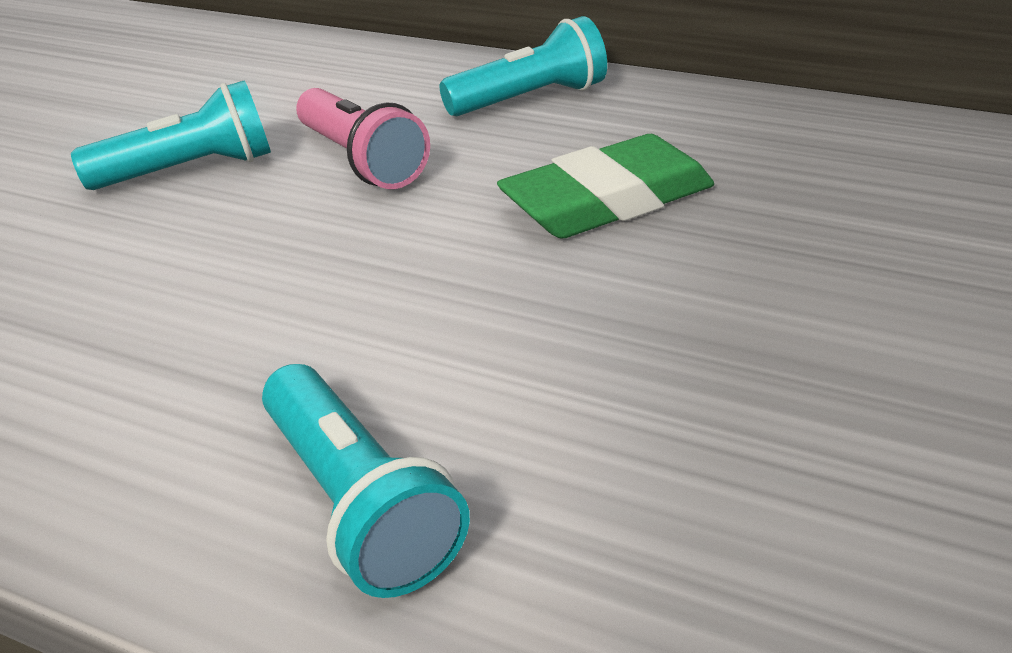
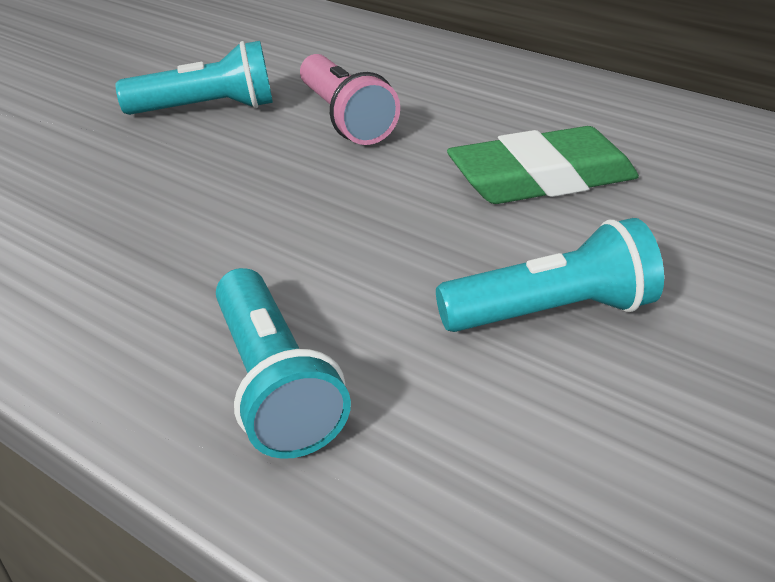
camera: 10 degrees right, 0 degrees up
(529, 99) = (498, 85): turquoise flashlight -> turquoise flashlight (551, 312)

